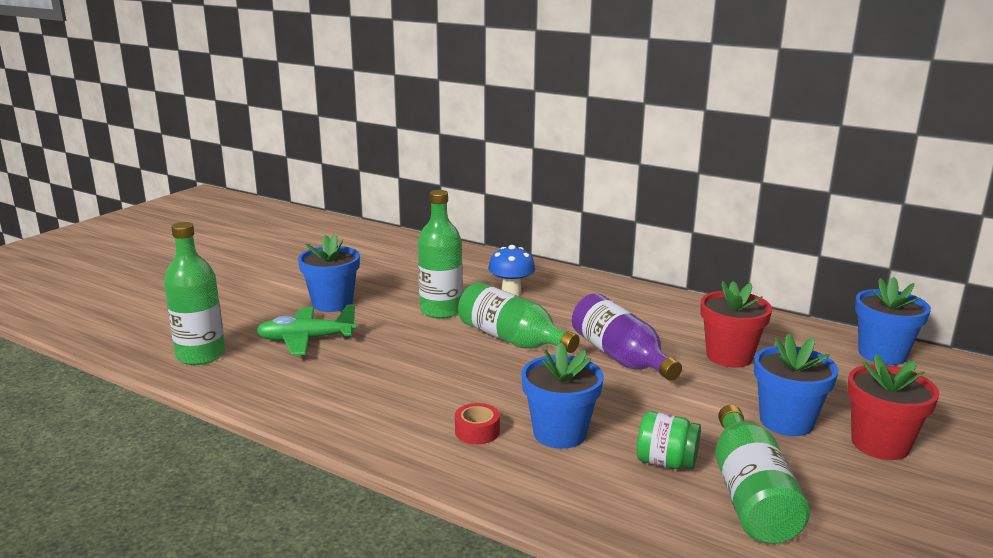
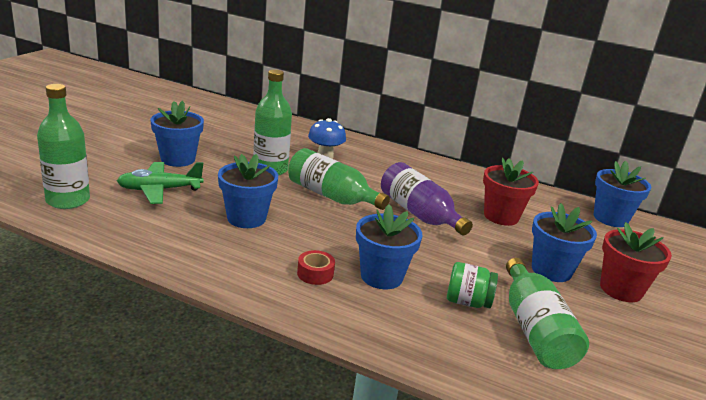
camera: 10 degrees left, 5 degrees up
(403, 369) = (246, 218): none -> blue flower pot

